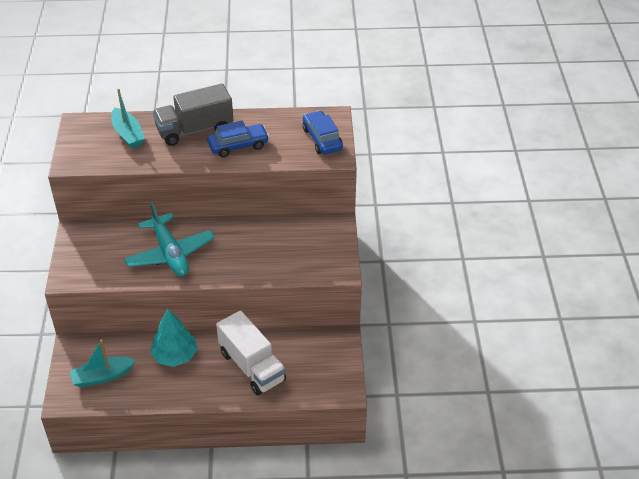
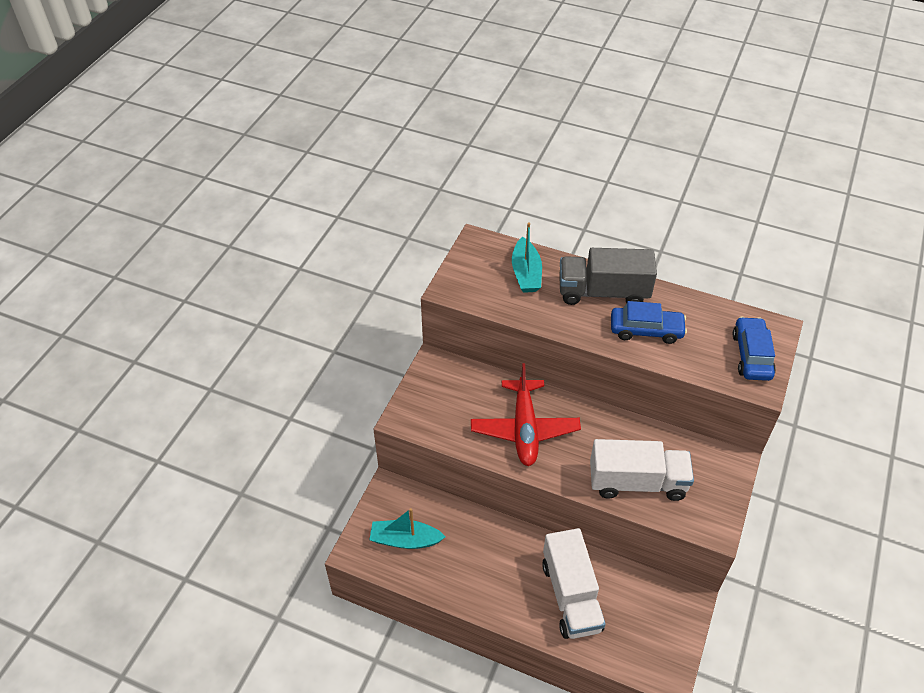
camera: 25 degrees right, 5 degrees up
(170, 253) = (524, 429): turquoise plane -> red plane
(175, 355) = (491, 546): turquoise tree -> none
(271, 260) = (637, 482): none -> white truck

